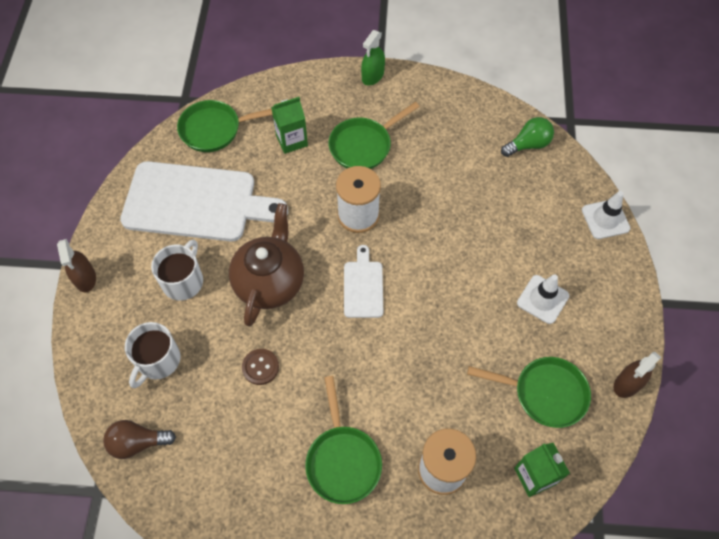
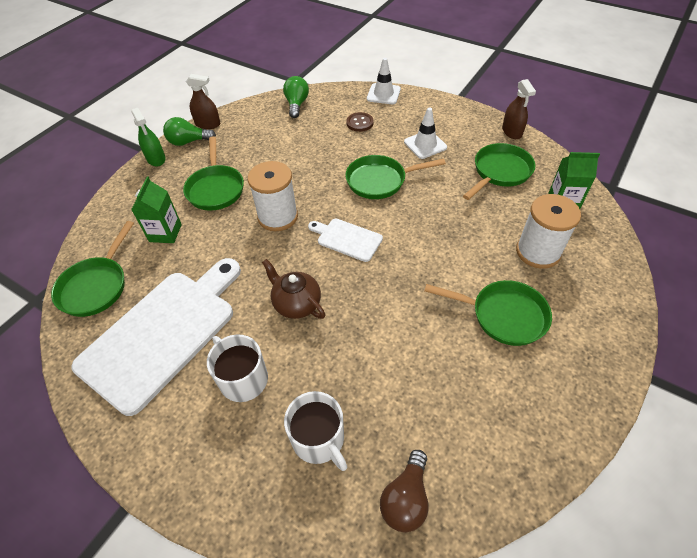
camera: 60 degrees left, 10 degrees down
(85, 278) = (164, 484): brown spray bottle -> brown spray bottle (208, 124)
(260, 367) = (380, 345): brown button -> brown button (360, 123)
(270, 282) = (296, 304): brown teapot -> brown teapot, size x0.64
(410, 86) = (188, 142): none -> green light bulb
(458, 279) = (380, 181): none -> green pan

